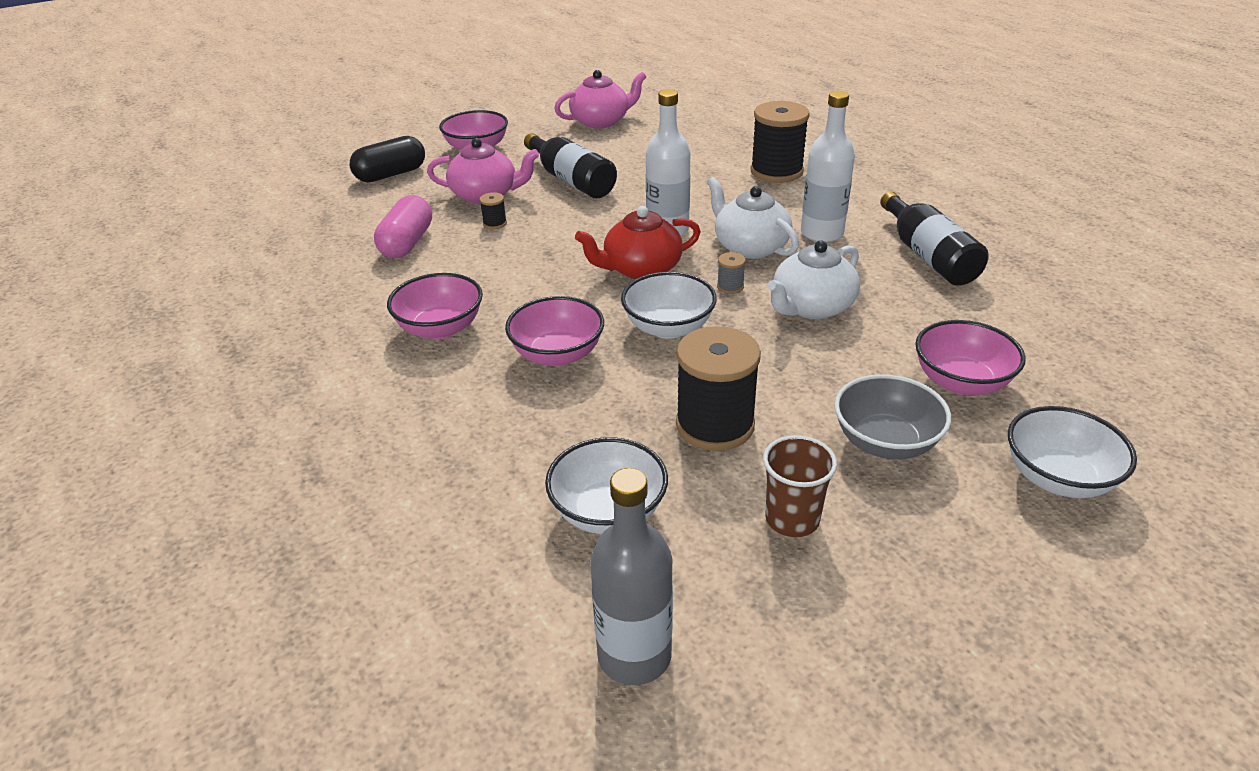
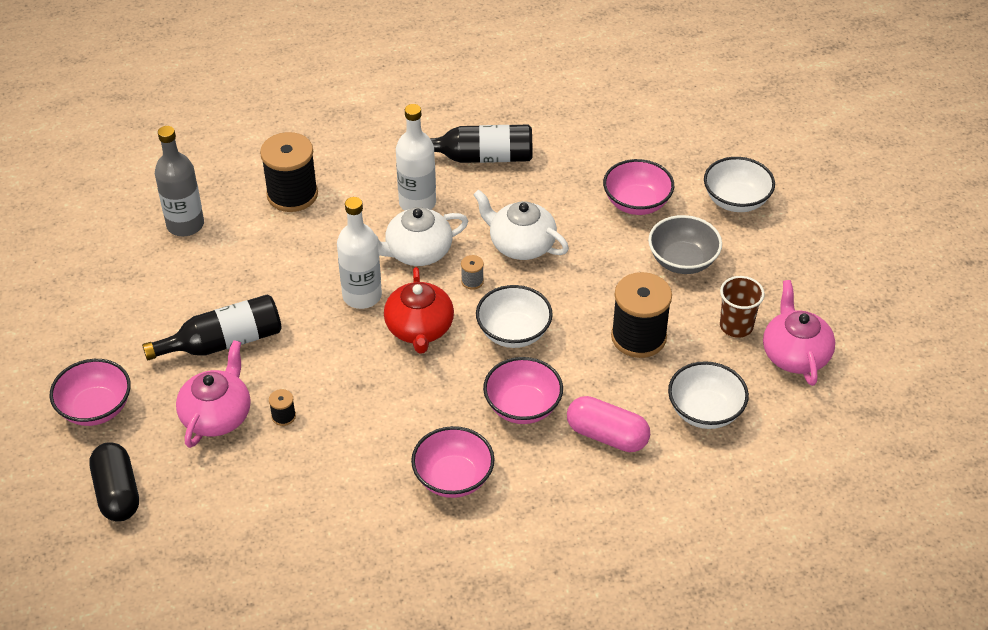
camera: 75 degrees left, 10 degrees up
(407, 243) = (288, 490): pink capsule -> pink capsule (607, 435)
(601, 121) = (92, 291): pink teapot -> pink teapot (795, 354)
(634, 656) = (819, 423): grey bottle -> grey bottle (185, 225)
(811, 307) = (521, 244): white teapot -> white teapot turned 150 degrees clockwise

